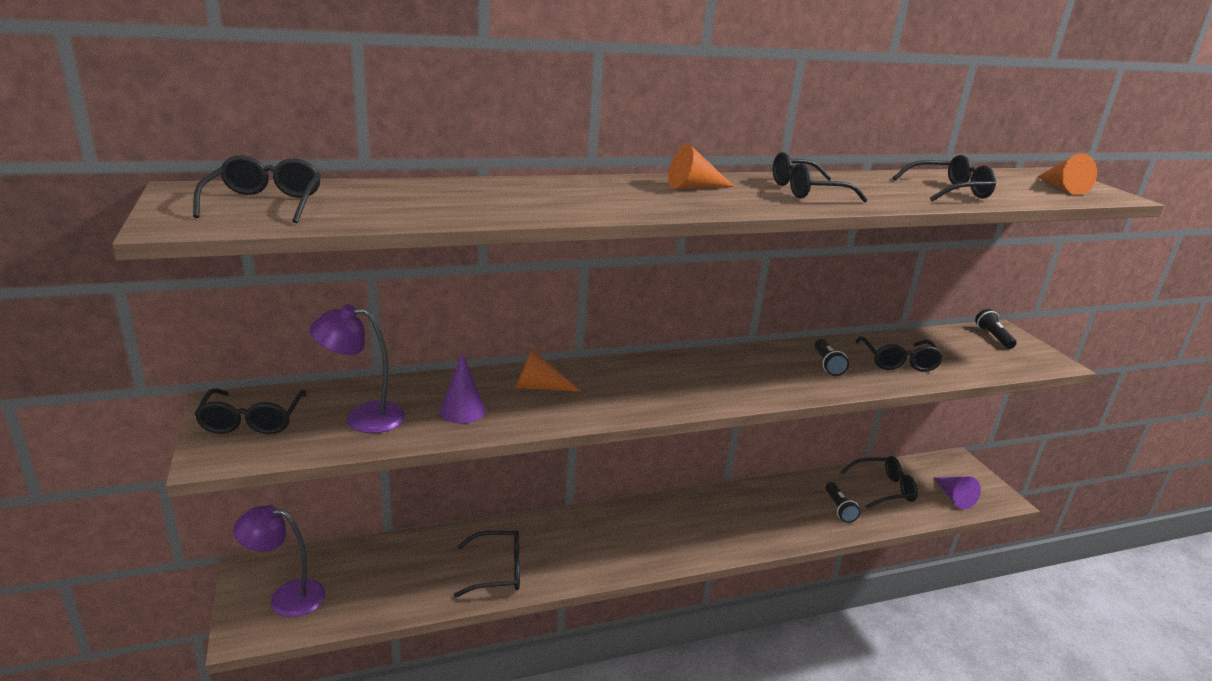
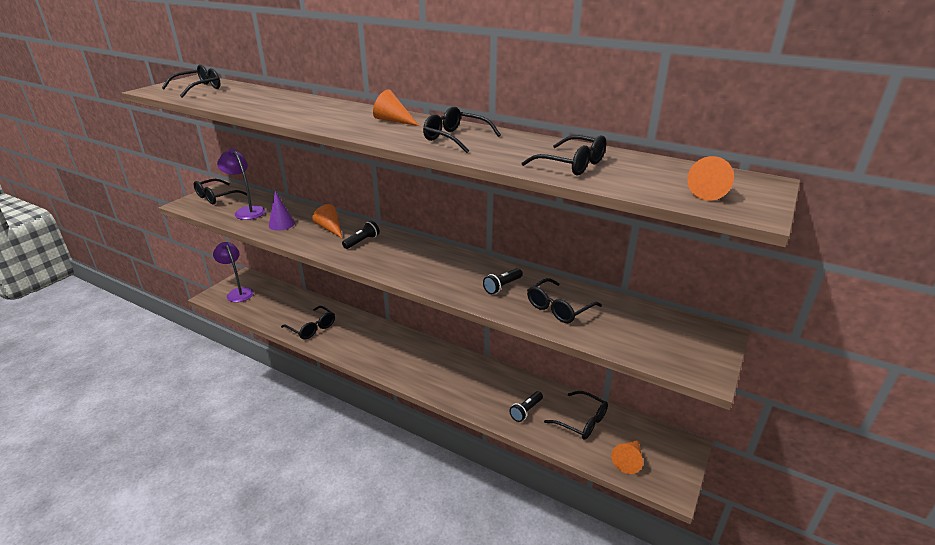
camera: 50 degrees right, 5 degrees up
(953, 497) = (628, 460): purple cone -> orange cone
(993, 337) = (693, 333): black flashlight -> black flashlight (362, 241)

